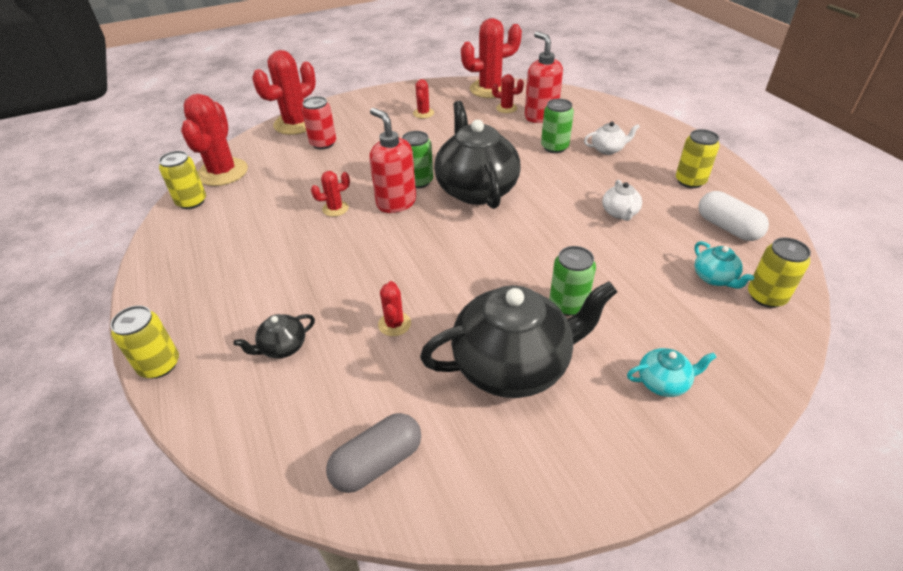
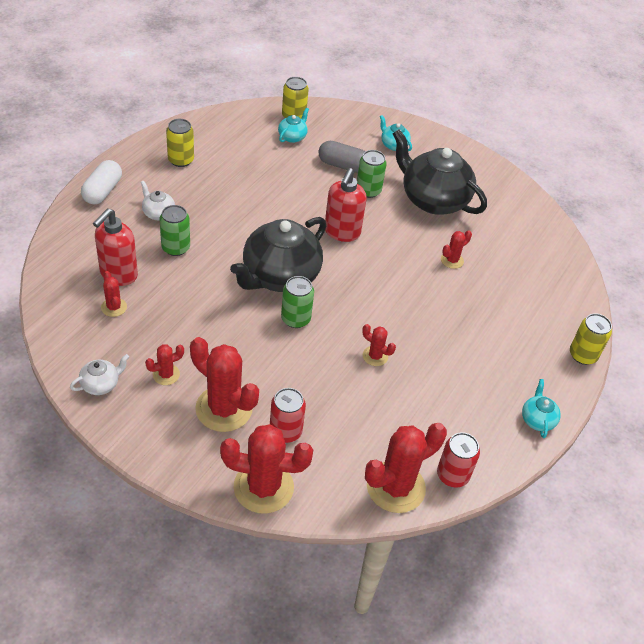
camera: 130 degrees left, 5 degrees up
(158, 277) = (537, 419): none -> turquoise teapot
(191, 202) = (452, 475): yellow can -> red can
(283, 347) = (515, 303): black teapot -> none
(377, 463) = (532, 227): grey capsule -> grey capsule (342, 165)
(396, 203) = (336, 319): red soap dispenser -> red soap dispenser (342, 232)
(490, 89) = (71, 338): red cactus -> red cactus (224, 409)
(620, 213) = (252, 188): white teapot -> white teapot (101, 384)
(727, 227) = (232, 136): white capsule -> white capsule (102, 191)

